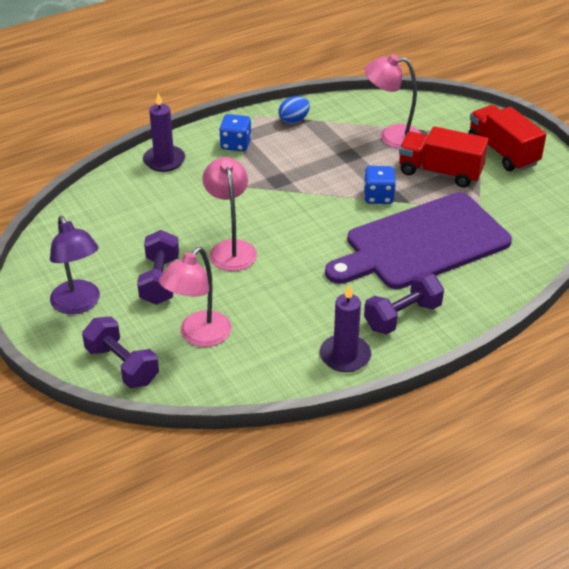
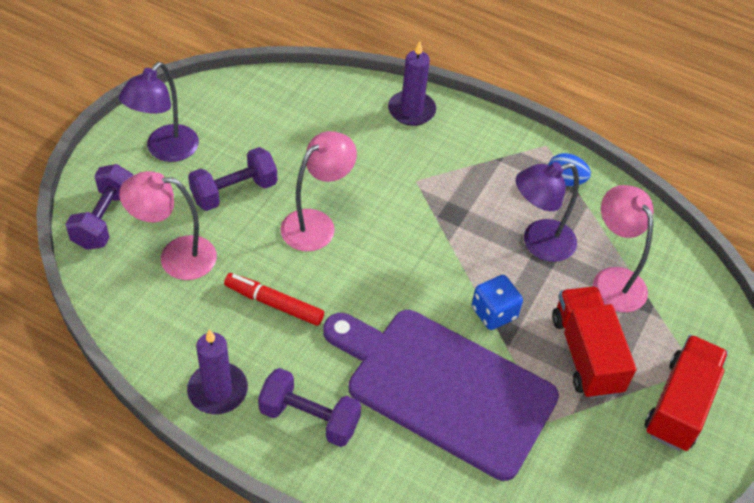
camera: 55 degrees right, 10 degrees up
(235, 144) = (483, 152): blue dice -> none
(288, 298) = (274, 304): none -> red marker
(337, 154) = (538, 243): none -> purple lamp

